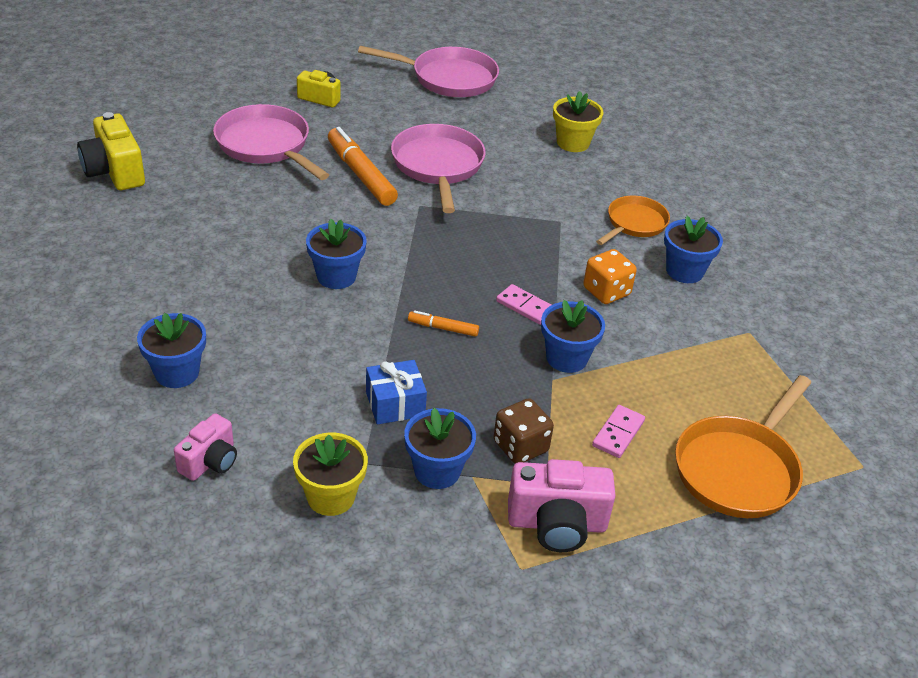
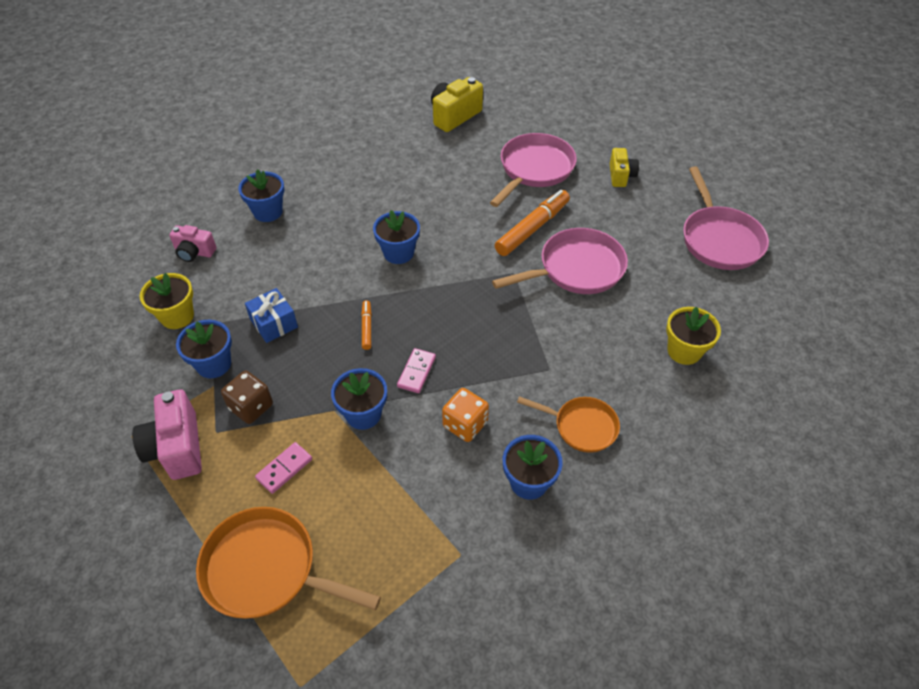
camera: 75 degrees right, 10 degrees up
(618, 433) = (284, 469): pink domino -> pink domino turned 60 degrees counterclockwise

